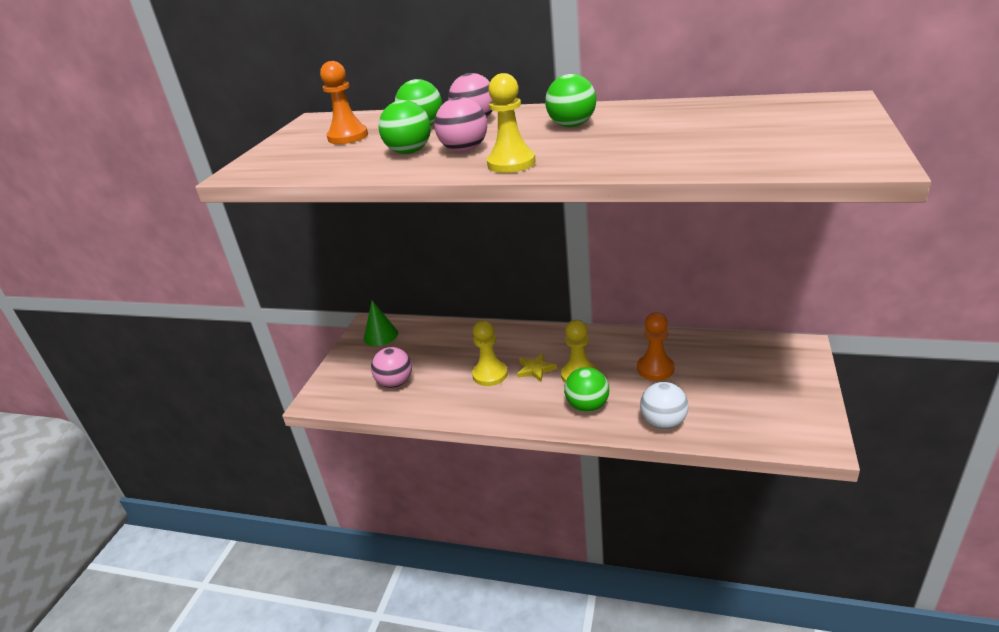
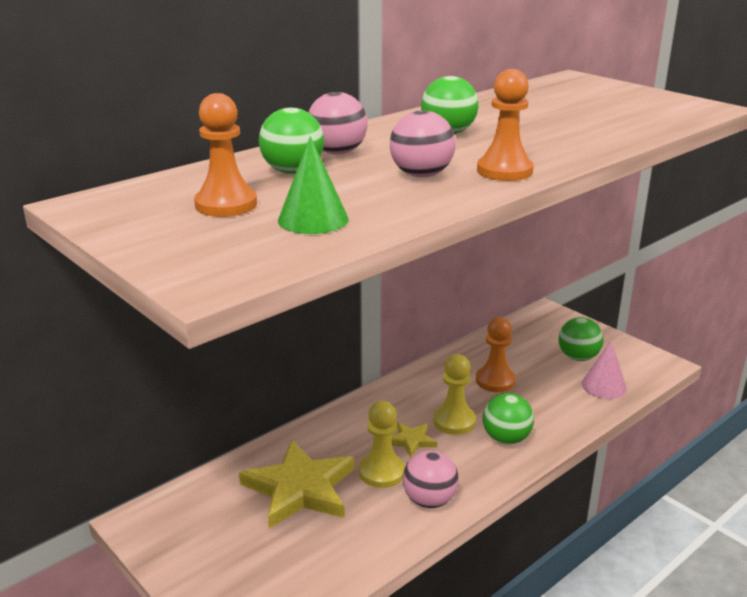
camera: 60 degrees left, 5 degrees down
(380, 335) = (180, 521): green cone -> green cone (313, 219)
(395, 383) = (303, 548): pink ball -> pink ball (429, 500)
(409, 152) = (368, 193): green ball -> green ball (578, 357)
(443, 355) = (300, 489): none -> yellow star
(511, 163) = (504, 171): yellow pawn -> orange pawn
(663, 423) = (572, 413): white ball -> none
(728, 423) = (604, 386): none -> pink cone

